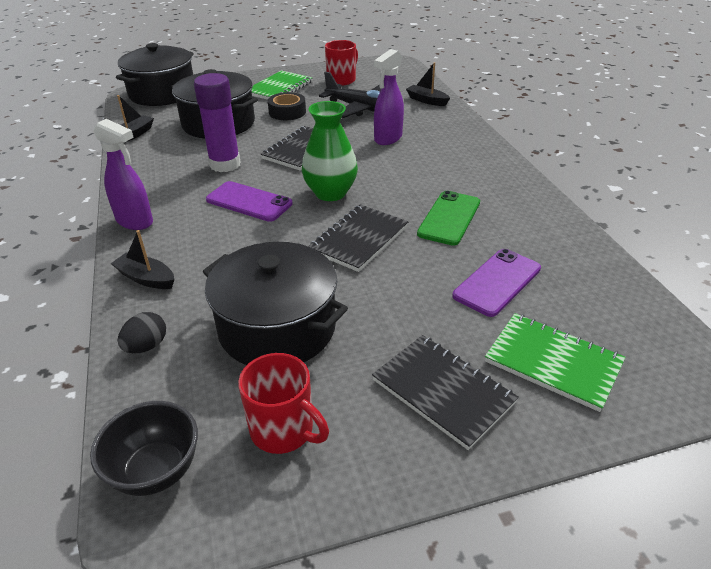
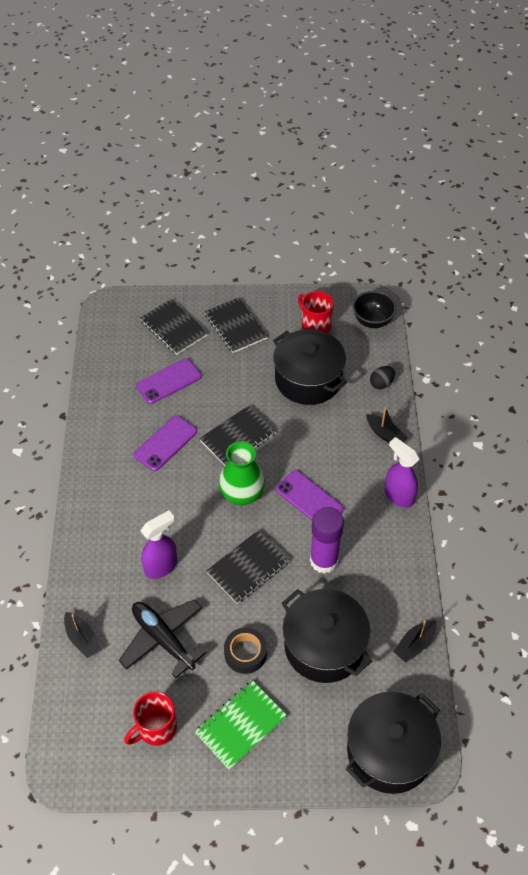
camera: 165 degrees left, 15 degrees up
(449, 218) = (165, 443): green phone -> purple phone
(553, 362) = (174, 328): green notebook -> black notebook

